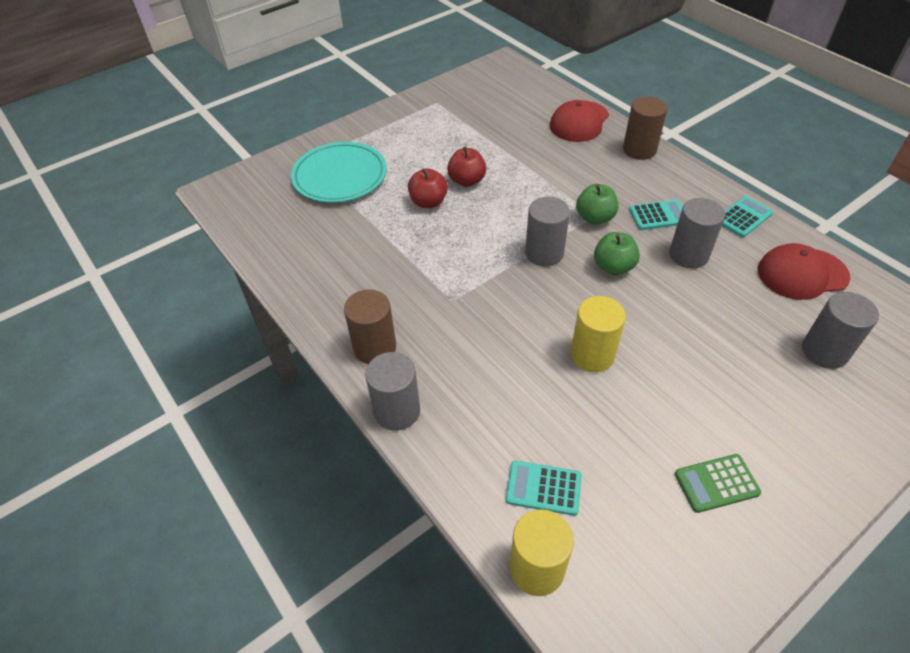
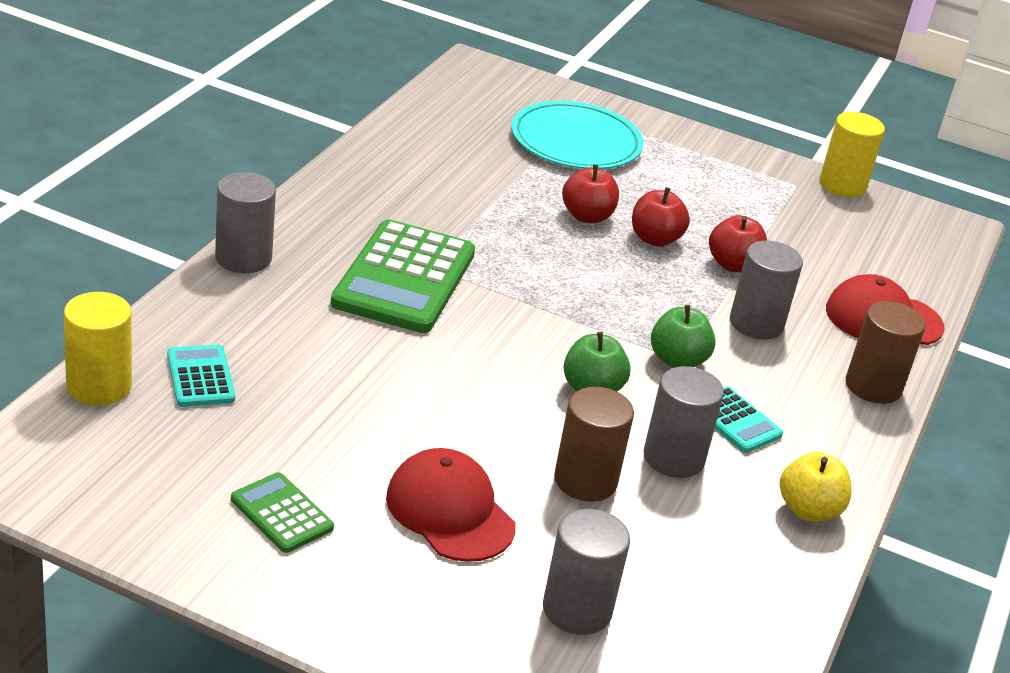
camera: 55 degrees right, 15 degrees down
(375, 348) = (320, 225): brown cylinder -> brown cylinder (585, 480)
(462, 320) = (404, 278): none -> green calculator
(507, 158) = (733, 265): none -> red apple
(544, 253) = (570, 325): grey cylinder -> grey cylinder (756, 323)
(592, 355) = (420, 389): yellow cylinder -> yellow cylinder (842, 185)
(743, 217) = (808, 510): turquoise calculator -> yellow apple
(802, 274) = (728, 581): red cap -> red cap (450, 511)

